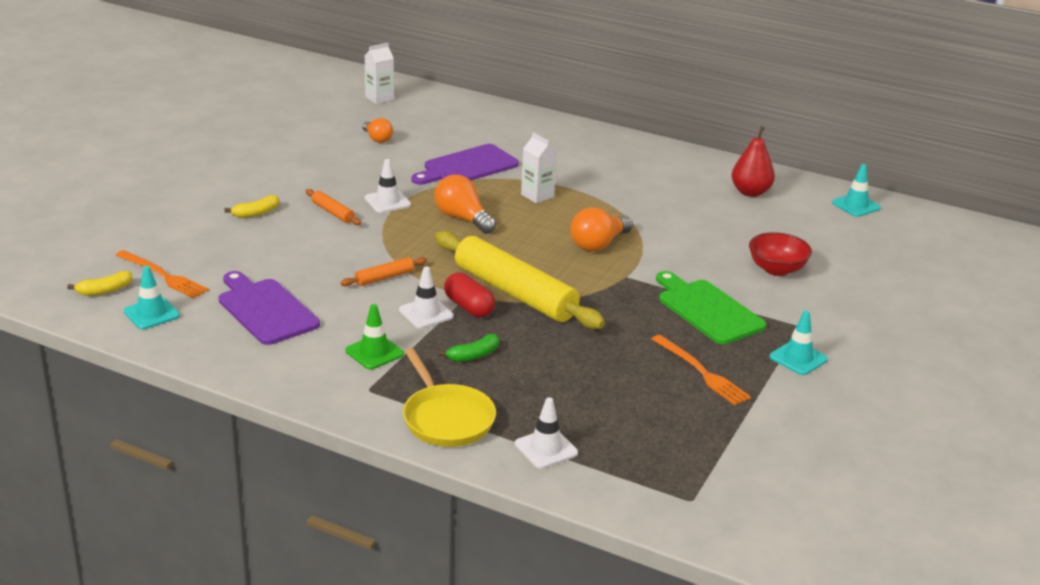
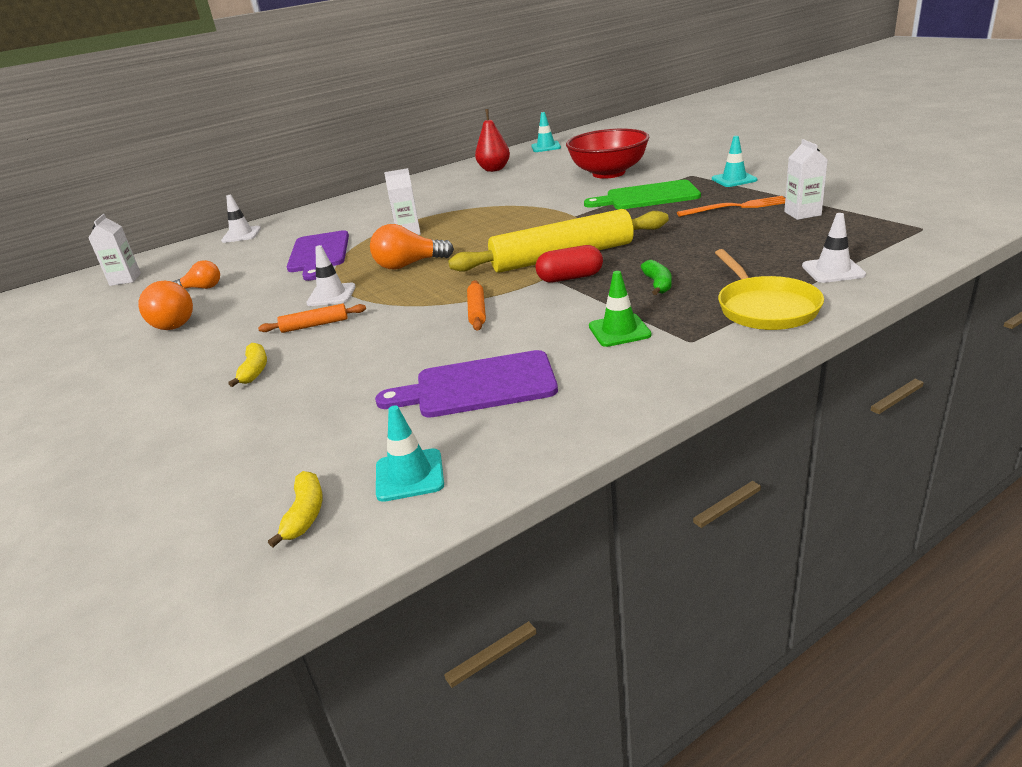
camera: 55 degrees left, 0 degrees up
(163, 276) = (322, 455): orange fork -> none
(426, 313) = (564, 298): white traffic cone -> white traffic cone (241, 235)
(446, 418) = (764, 307): yellow pan -> yellow pan turned 75 degrees clockwise
(598, 244) = (514, 219): orange light bulb -> orange light bulb (176, 321)
(701, 417) = (802, 213): none -> white carton
(776, 269) = (608, 173): red bowl -> red bowl, size x1.65

